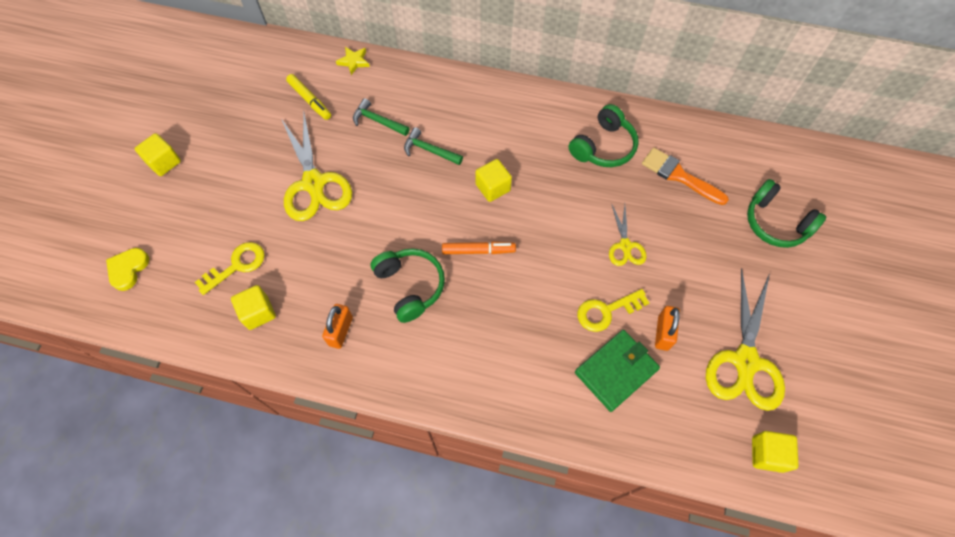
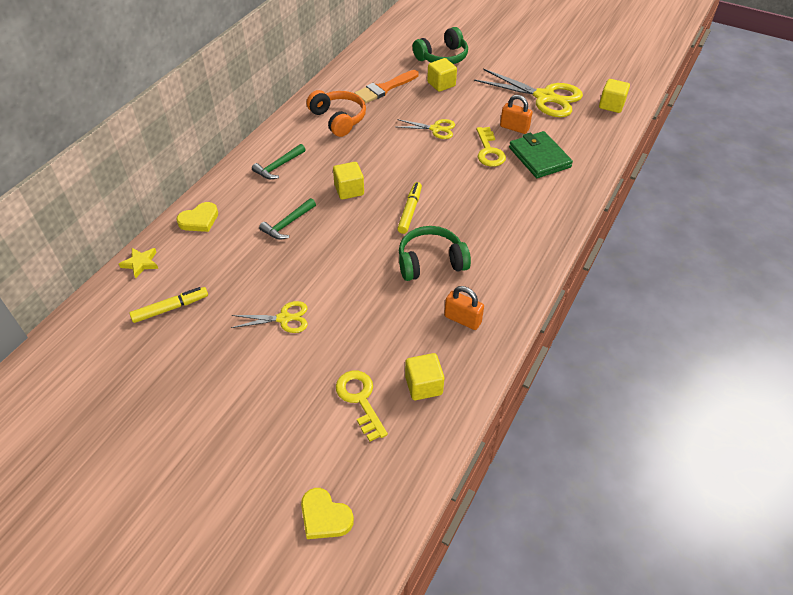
camera: 75 degrees left, 15 degrees down
(164, 162) = (181, 466): yellow cube -> yellow cube (441, 84)
(314, 183) = (284, 318): yellow scissors -> yellow scissors, size x0.53
(378, 121) = (231, 256): green hammer -> green hammer (278, 166)
(415, 82) = (199, 220): none -> yellow heart
(478, 250) = (410, 211): orange marker -> yellow marker
(603, 147) = (338, 119): green headphones -> orange headphones

